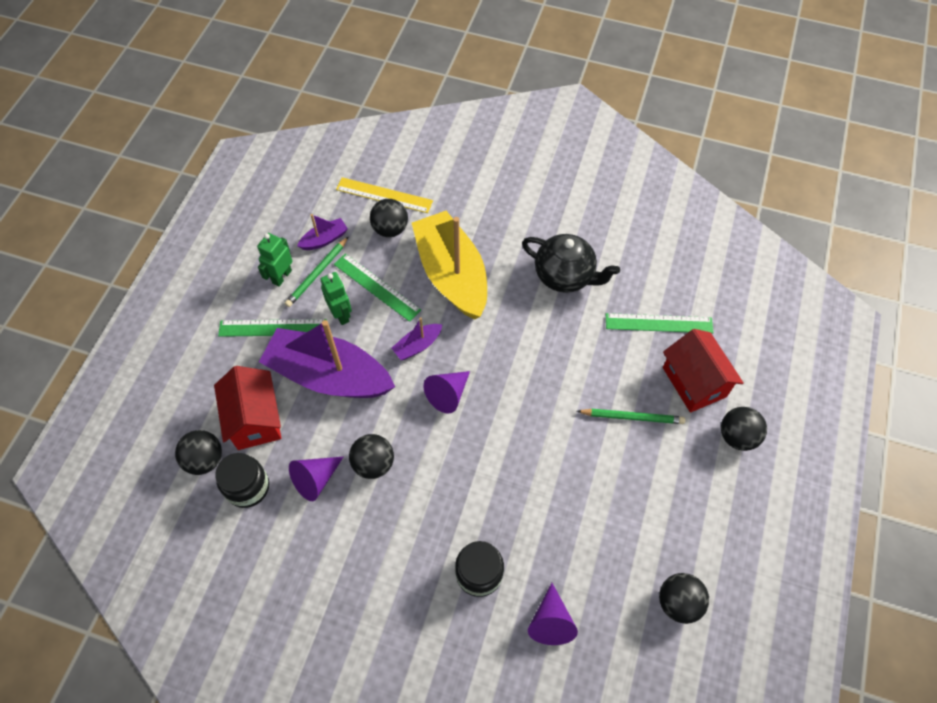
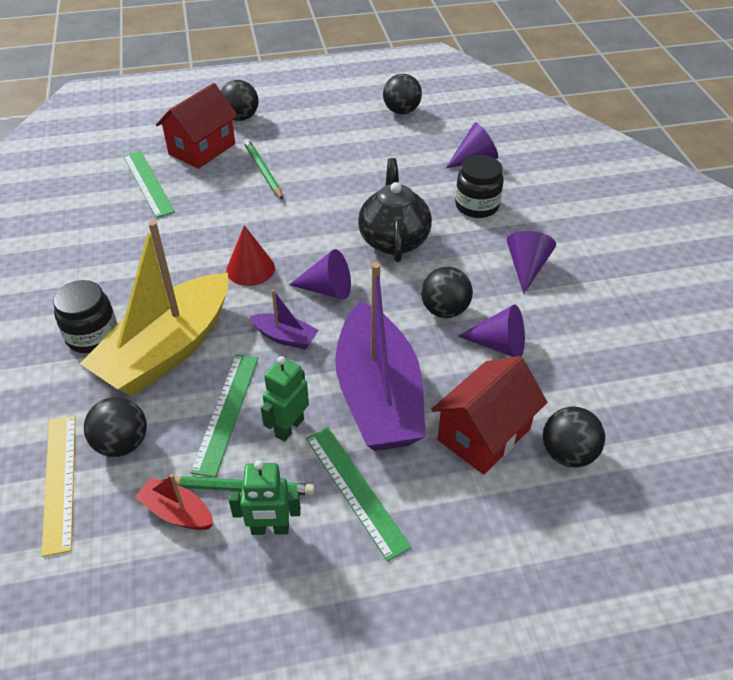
camera: 120 degrees left, 15 degrees down
(247, 487) = (557, 396): black jar -> black jar (92, 336)
(324, 239) = (177, 512): purple boat -> red boat
(377, 559) = (526, 267): none -> purple cone
(503, 353) = (250, 269): none -> red cone
(565, 276) = (121, 260): black teapot -> black teapot (394, 240)

